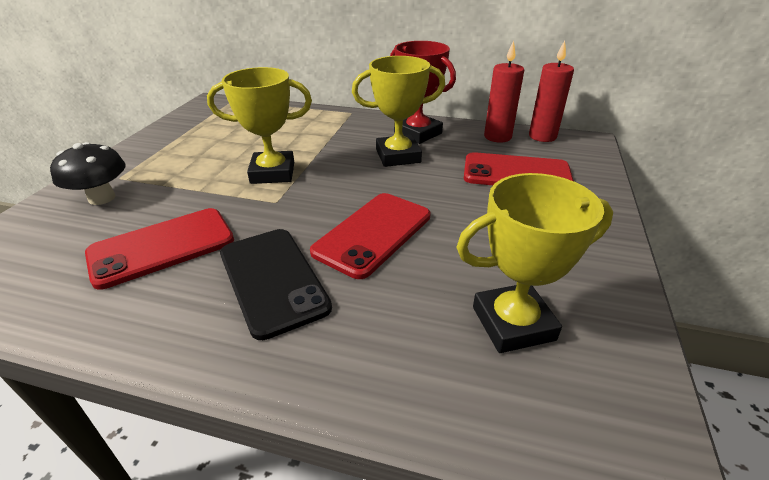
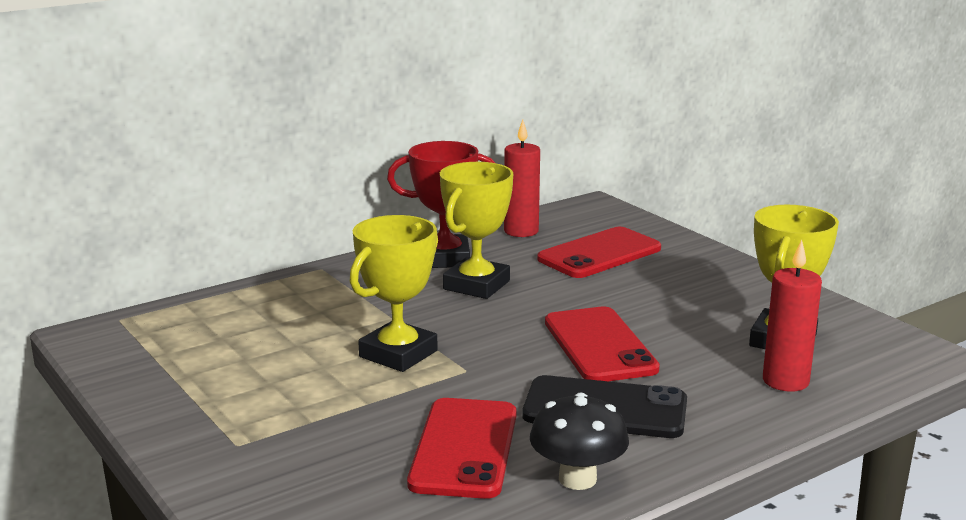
camera: 50 degrees left, 15 degrees down
(102, 198) = (281, 464): black mushroom -> black mushroom (577, 479)
(542, 136) = (555, 215): red candle -> red candle (785, 381)

